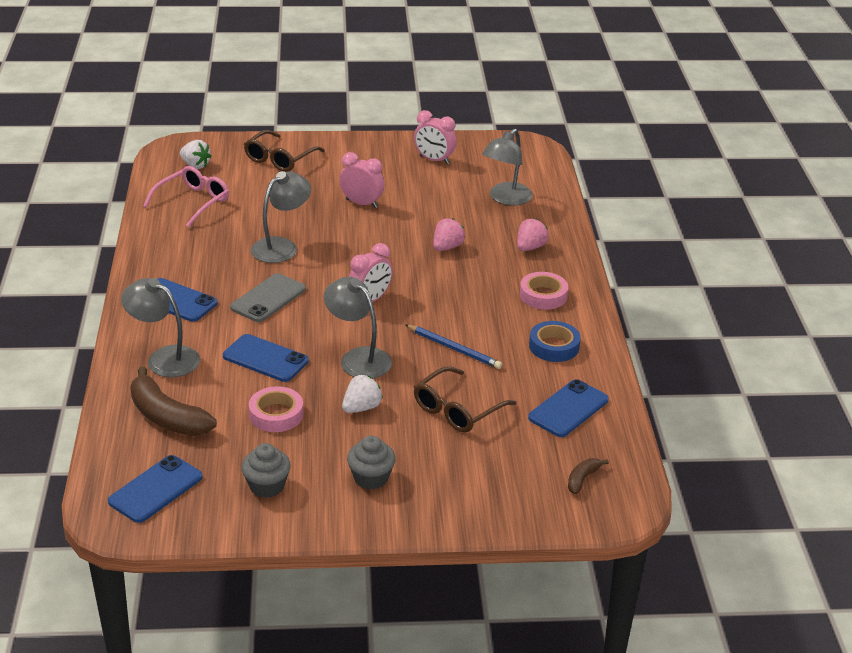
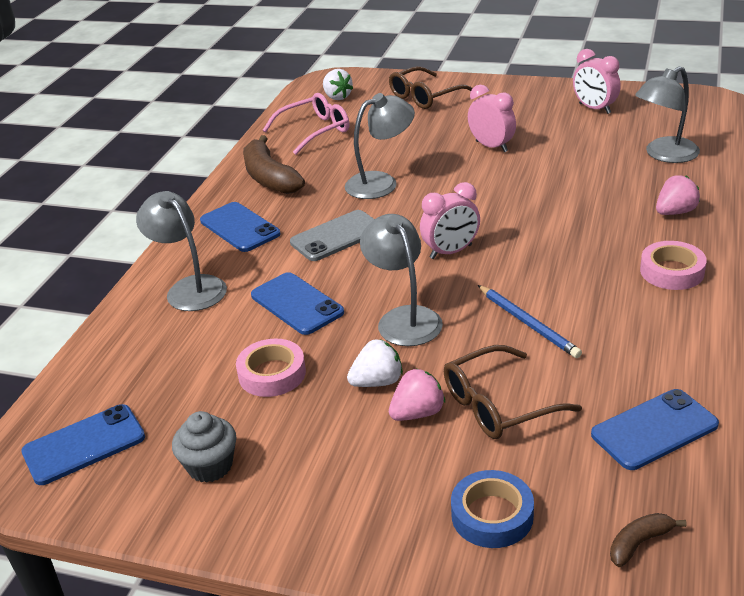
camera: 25 degrees right, 0 degrees up
(167, 417) = (151, 356): brown banana -> brown banana (269, 177)
(371, 478) = (342, 481): grey cupcake -> none
(447, 247) = (570, 202): pink strawberry -> pink strawberry (417, 413)
(554, 346) = (663, 339): blue tape -> blue tape (492, 515)

